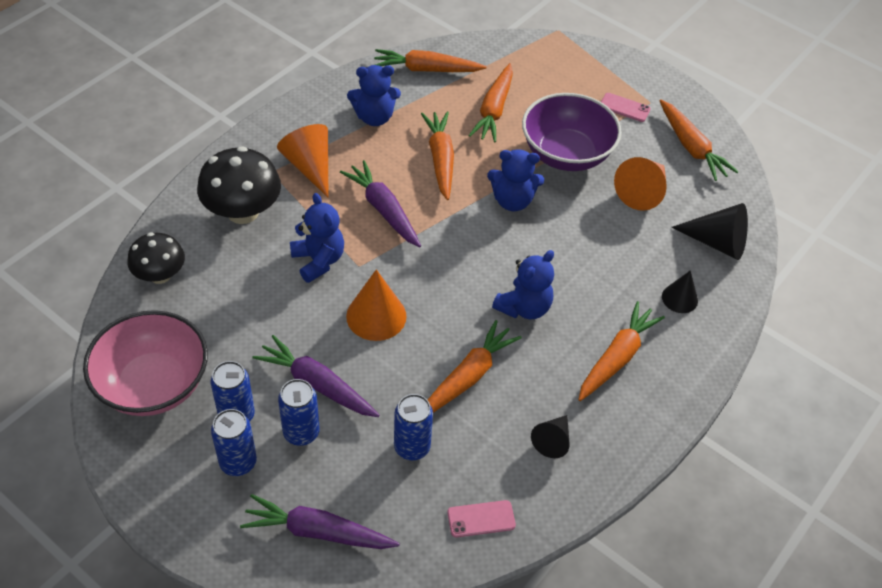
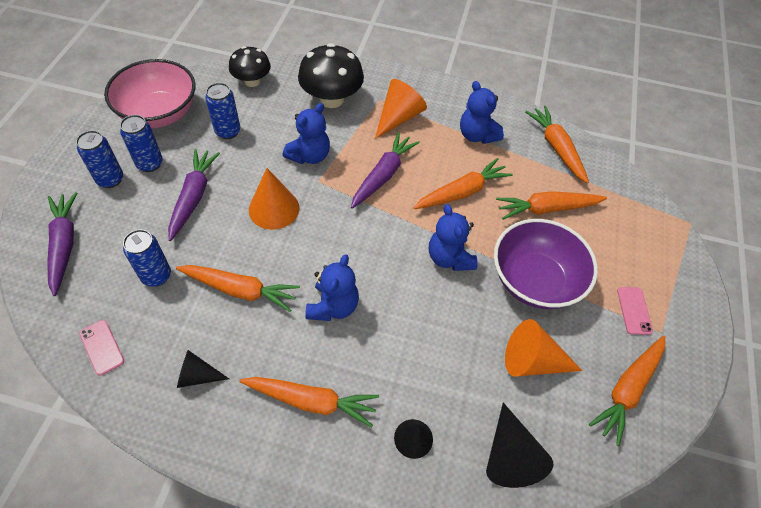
camera: 65 degrees right, 5 degrees up
(301, 433) = (147, 204): blue can -> blue can (228, 131)
(524, 307) = (333, 306): blue teddy bear -> blue teddy bear turned 90 degrees counterclockwise

